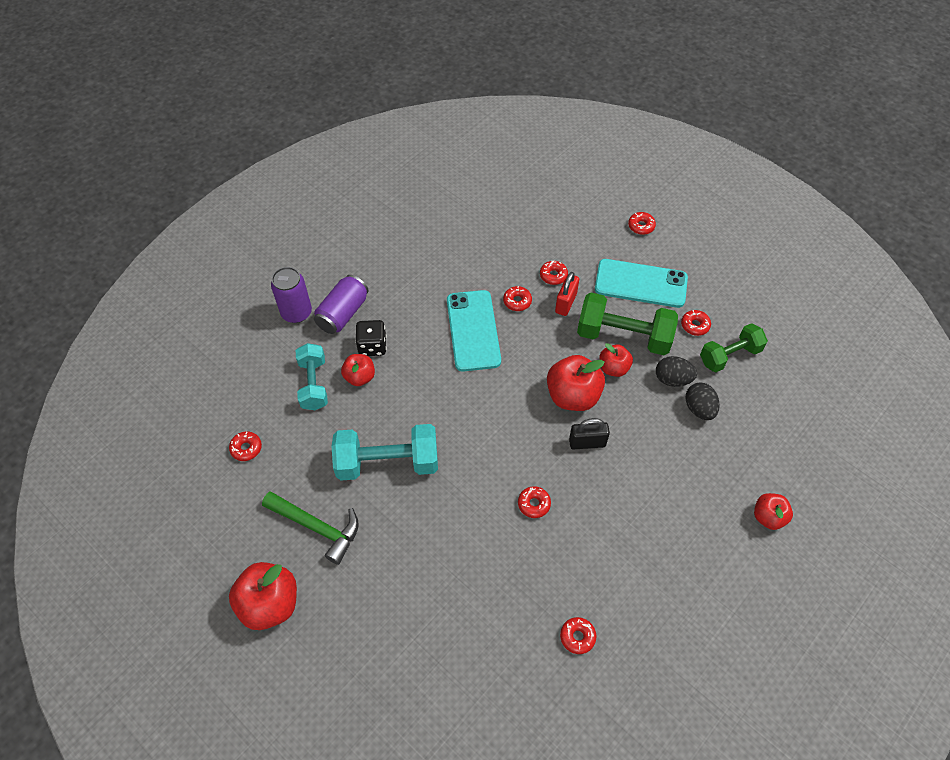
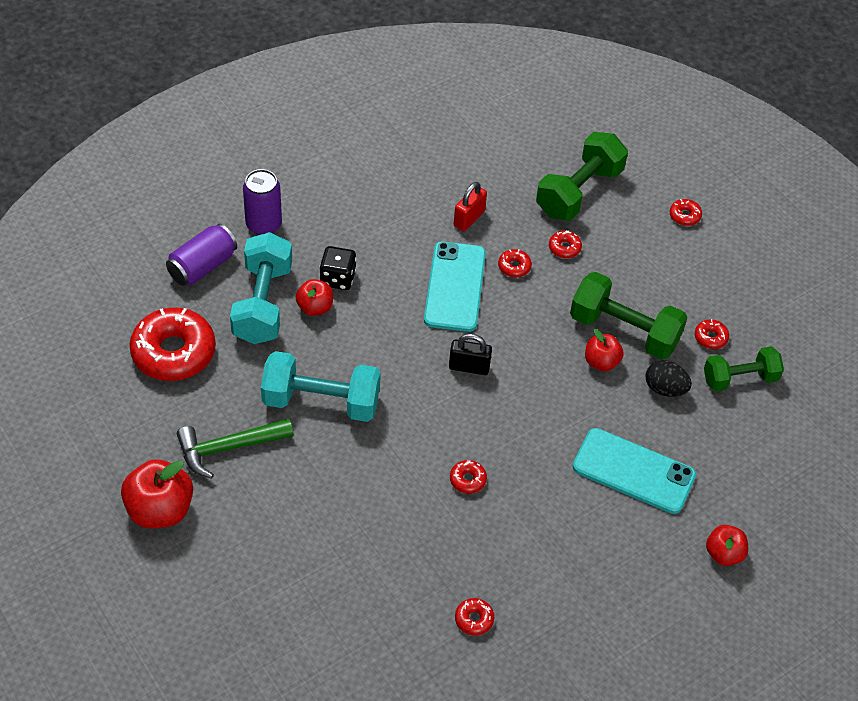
camera: 10 degrees right, 5 degrees down
(246, 448) = (174, 352): red donut -> red donut, size x2.39
(314, 384) = (263, 303): turquoise dumbbell -> turquoise dumbbell, size x1.51
(317, 527) = (228, 448): green hammer -> green hammer turned 120 degrees clockwise
(343, 313) = (315, 237): purple can -> purple can (203, 266)
(551, 225) = (579, 192): none -> green dumbbell
(565, 303) = (569, 281): red padlock -> red padlock (469, 219)
(573, 396) = (546, 380): red apple -> none
(587, 443) = (546, 432): black padlock -> black padlock (469, 367)
(640, 284) = (663, 279): turquoise phone -> turquoise phone (633, 471)
(699, 409) = (684, 426): black egg -> none

